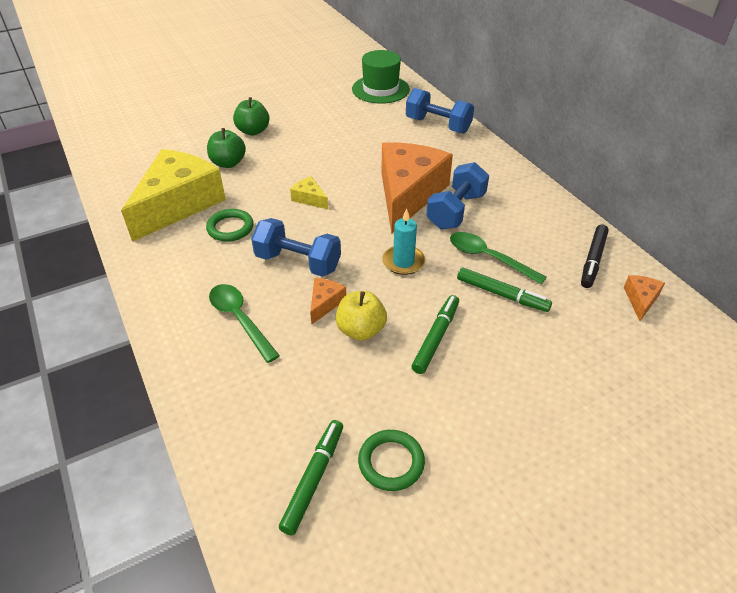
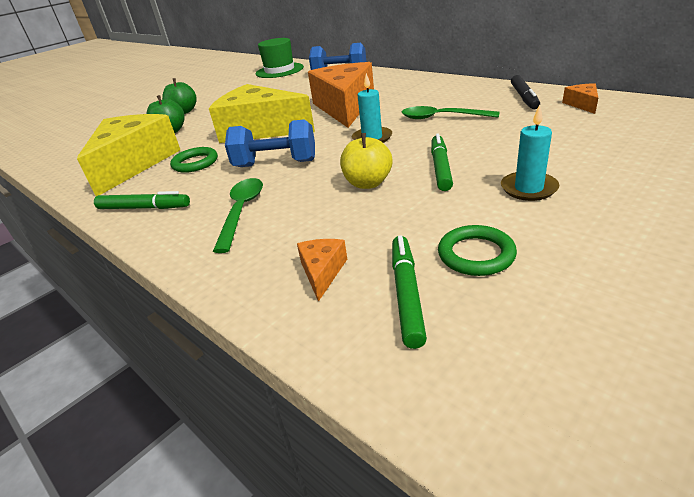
camera: 15 degrees left, 10 degrees down
(240, 319) = (242, 211): green spoon -> green spoon turned 60 degrees clockwise
(309, 199) = (260, 130): yellow cheese -> yellow cheese, size x2.50
(325, 303) = (320, 178): orange cheese -> orange cheese (322, 272)
(456, 211) = (392, 104): blue dumbbell -> none
(490, 403) = (528, 188): none -> turquoise candle
(502, 294) = (472, 131): green marker -> green marker (144, 208)

